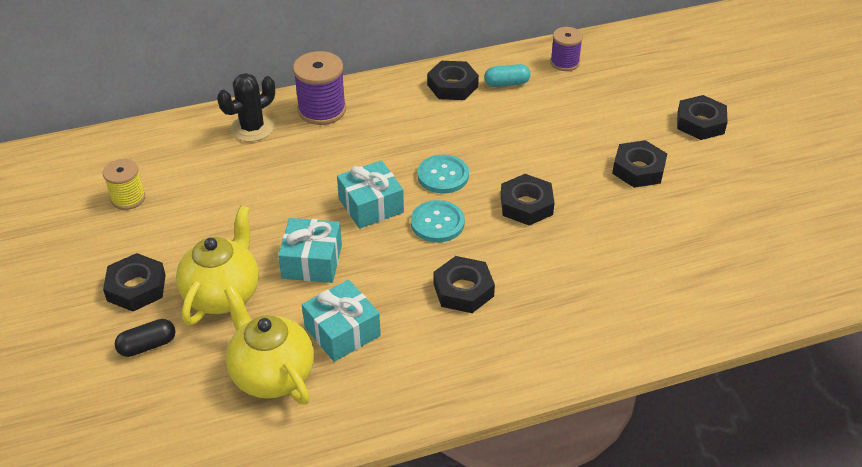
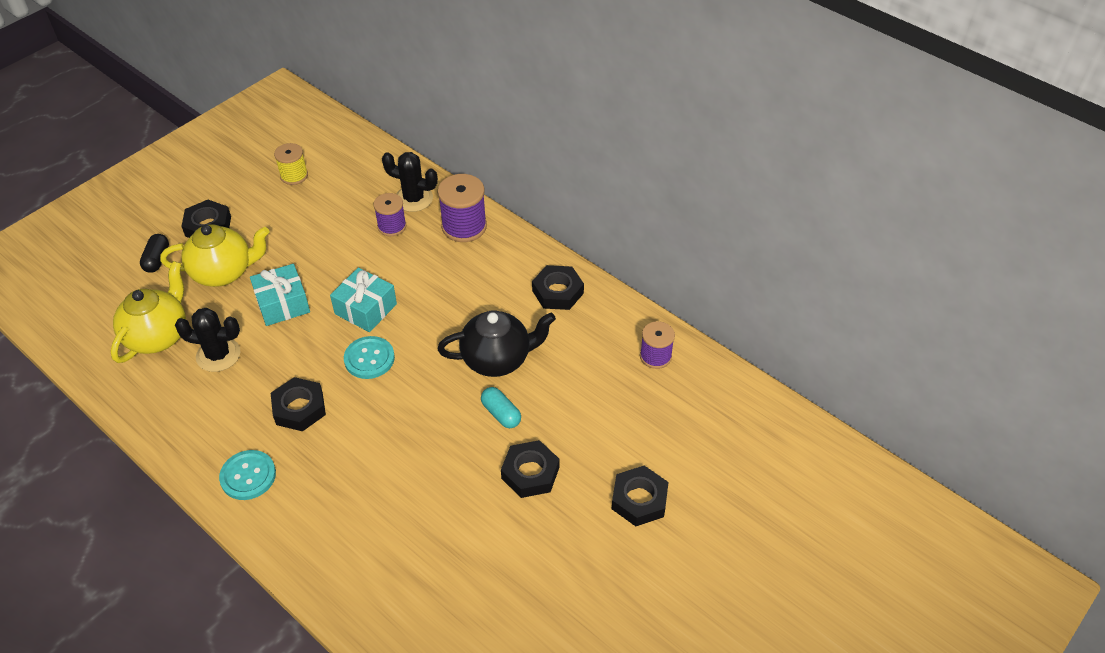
camera: 60 degrees right, 5 degrees up
(147, 345) = (157, 259): black capsule -> black capsule turned 60 degrees clockwise
(275, 154) = (392, 226): none -> purple spool
(342, 331) = (218, 355): turquoise gift -> black cactus
(443, 175) = (430, 337): turquoise button -> turquoise button (248, 476)
(501, 145) = (497, 359): none -> black teapot
(506, 83) = (589, 327): turquoise capsule -> turquoise capsule (501, 414)
(526, 205) = (427, 408): black nut -> none

